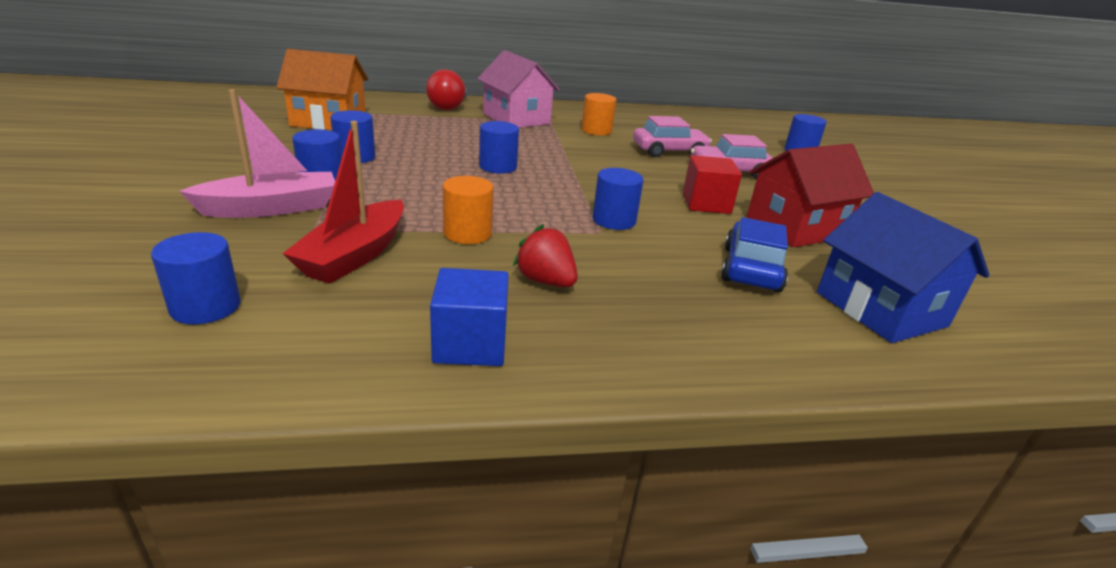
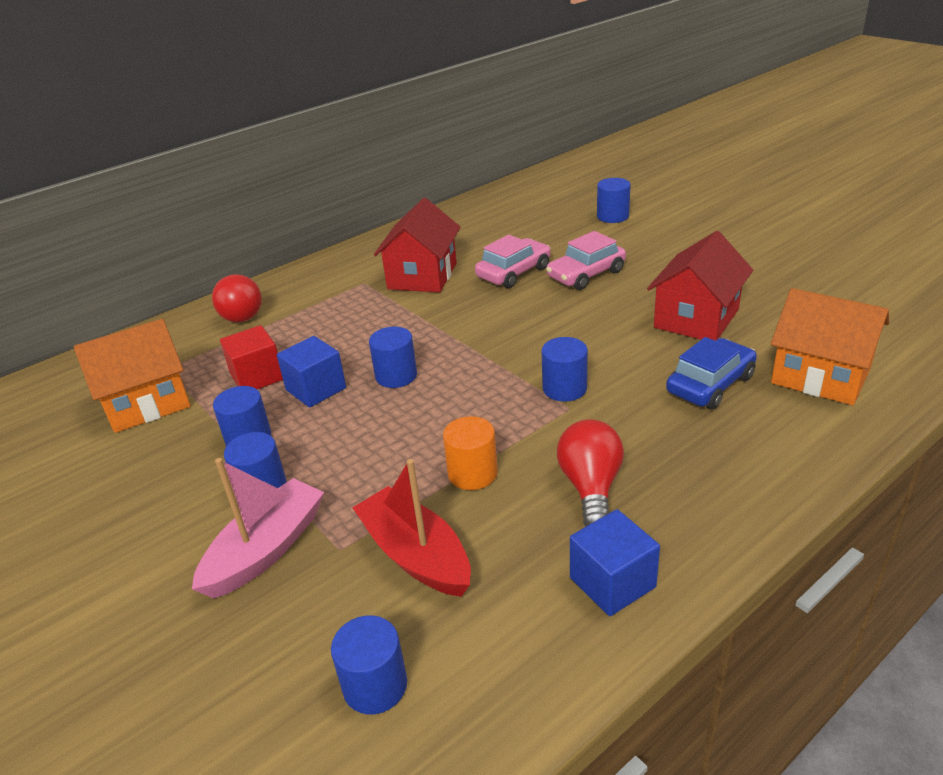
camera: 25 degrees left, 5 degrees up
(355, 255) = (416, 555): red boat -> red boat turned 150 degrees clockwise
(435, 153) = (316, 389): none -> blue cube
(516, 119) = (330, 297): pink house -> none
(546, 281) = (591, 487): red strawberry -> red light bulb
(596, 131) = (422, 276): orange cylinder -> red house
(706, 204) = (609, 327): red cube -> red cube (257, 377)
(751, 269) = (710, 384): blue car -> blue car turned 60 degrees clockwise
(880, 309) = (820, 375): blue house -> orange house

